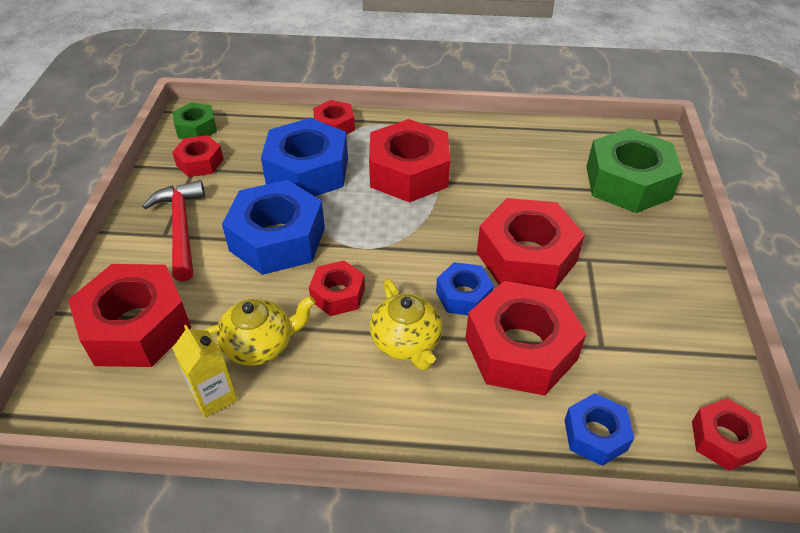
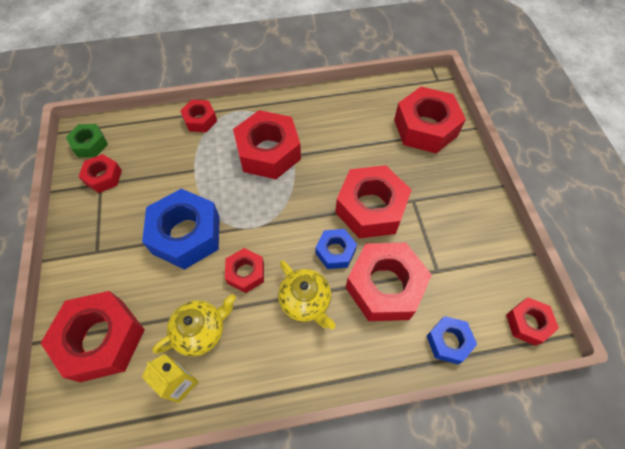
camera: 15 degrees left, 15 degrees up
(181, 229) = (108, 243): red hammer -> none
(307, 171) = (191, 167): blue nut -> none
(628, 182) = (425, 127): green nut -> red nut

